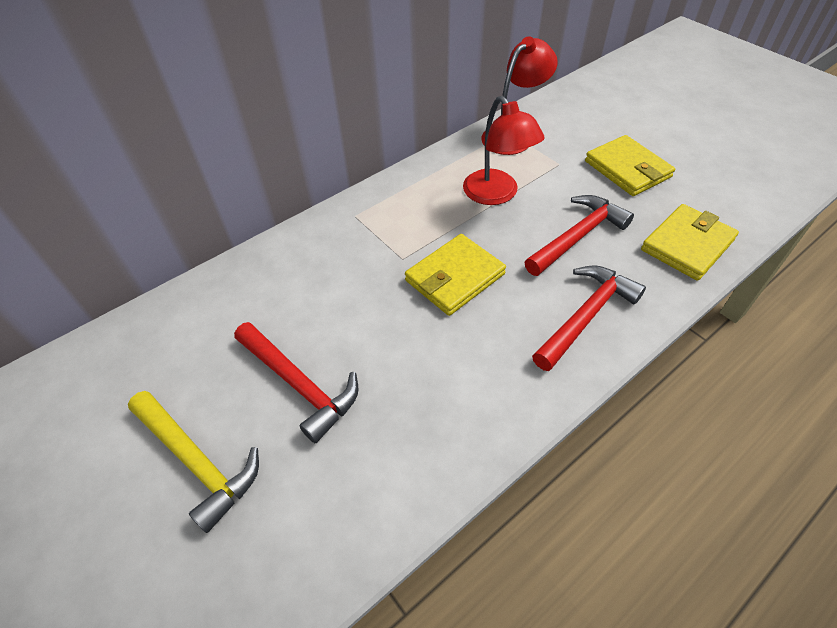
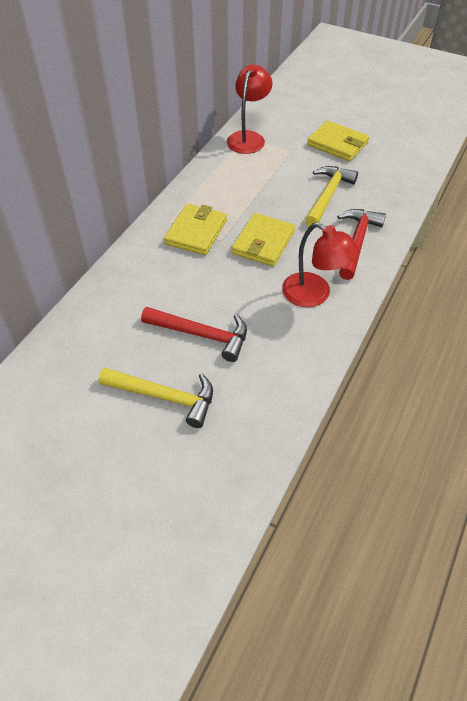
camera: 25 degrees left, 0 degrees up
(496, 195) = (260, 182): red lamp -> red lamp (314, 295)
(577, 237) = (328, 196): red hammer -> yellow hammer
(687, 245) = (396, 183): yellow wallet -> yellow wallet (196, 232)

